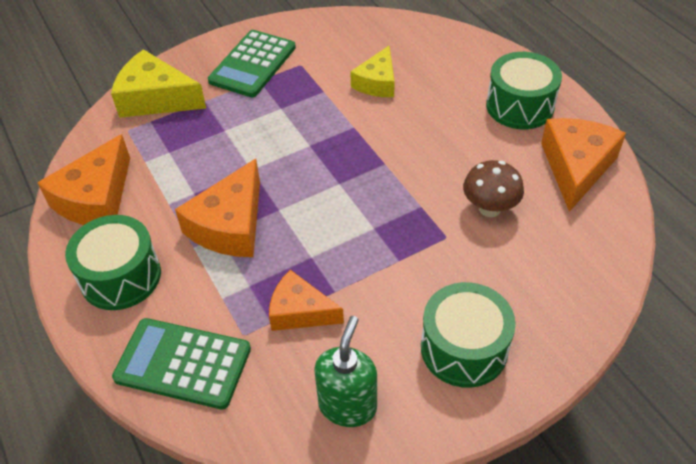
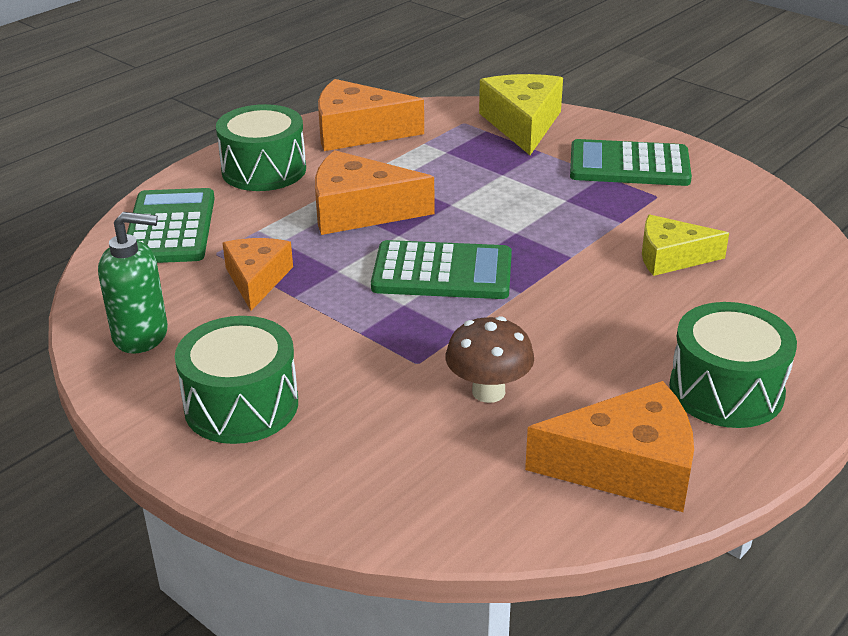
camera: 70 degrees right, 15 degrees down
(342, 197) = (442, 272): none -> green calculator

